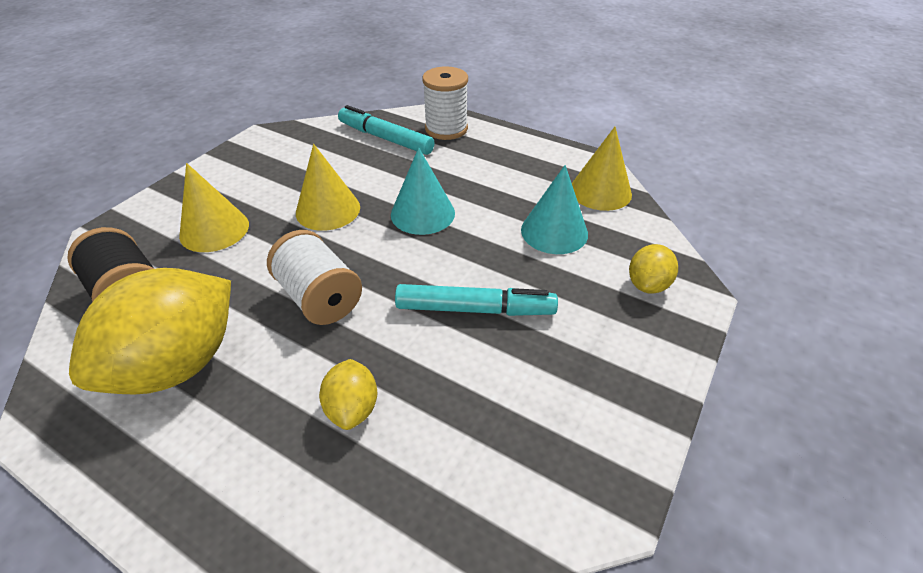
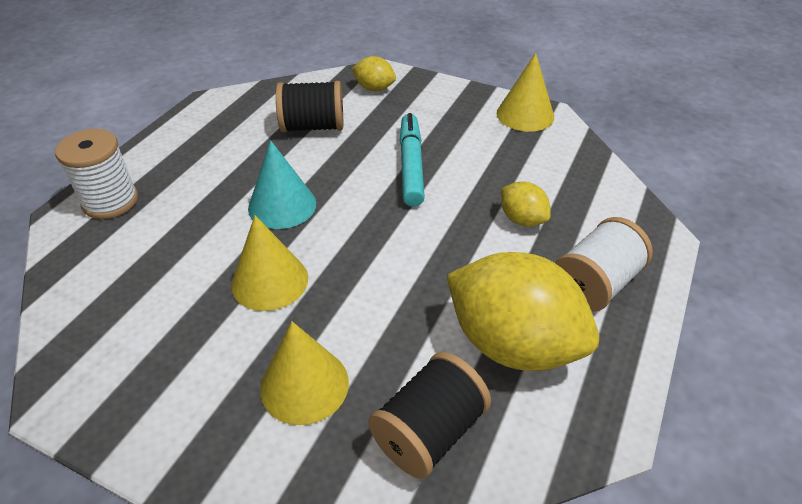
camera: 95 degrees left, 0 degrees up
(320, 298) = (411, 260): white spool -> white spool (595, 284)
(352, 408) = (522, 219): yellow lemon -> yellow lemon turned 60 degrees clockwise
(385, 138) = (116, 253): turquoise marker -> none
(554, 231) = (313, 127): turquoise cone -> black spool
(600, 191) = (256, 101): yellow cone -> yellow cone (525, 115)

